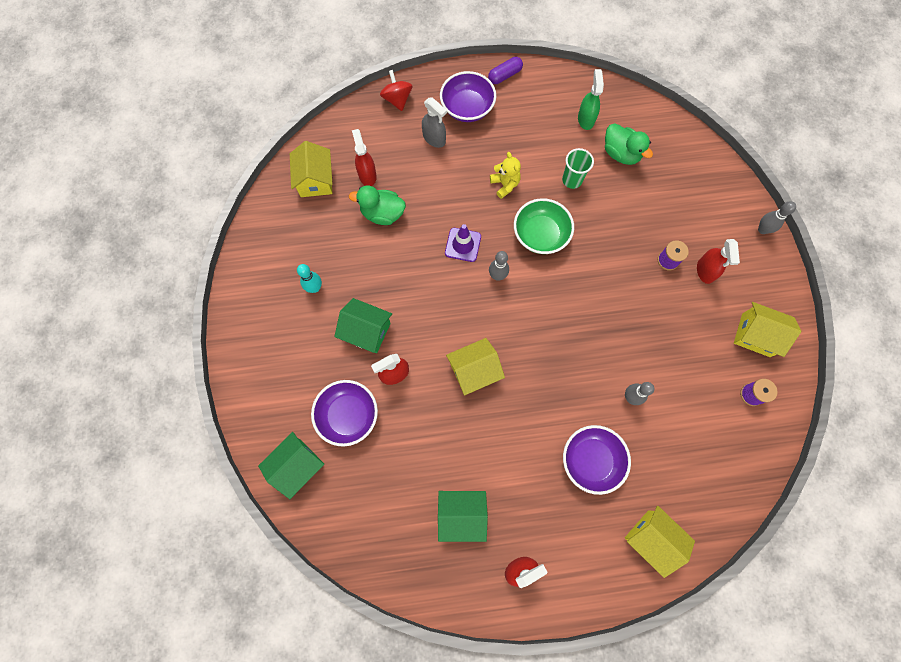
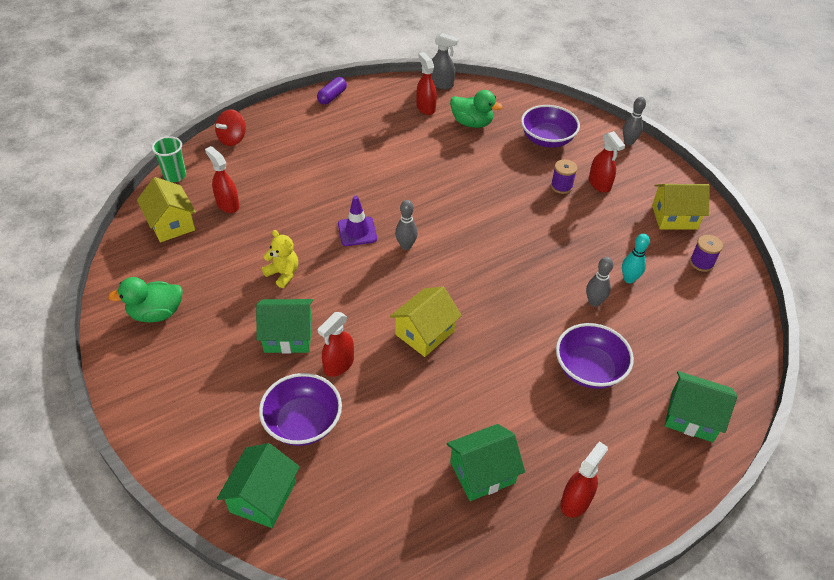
camera: 25 degrees left, 25 degrees down
(315, 288) = (210, 316): turquoise bowling pin -> turquoise bowling pin (629, 279)
(382, 214) = (259, 231): green duck -> green duck (156, 313)
(397, 99) = (232, 139): red spinning top -> red spinning top turned 105 degrees counterclockwise
(434, 139) = (285, 158): grey spray bottle -> grey spray bottle (441, 84)
(467, 108) = (307, 128): purple bowl -> purple bowl (547, 139)
(505, 184) = (375, 174): yellow teddy bear -> yellow teddy bear (283, 274)
(540, 235) = (431, 202): green bowl -> none
(572, 180) = (438, 153): green cup -> green cup (175, 176)
(586, 119) = (425, 108): green spray bottle -> red spray bottle
(651, 539) = (691, 417): yellow house -> green house

